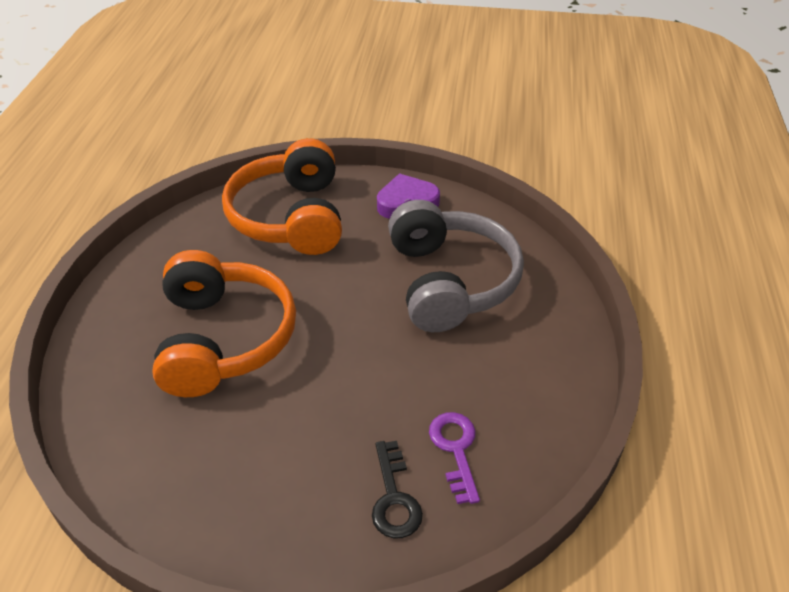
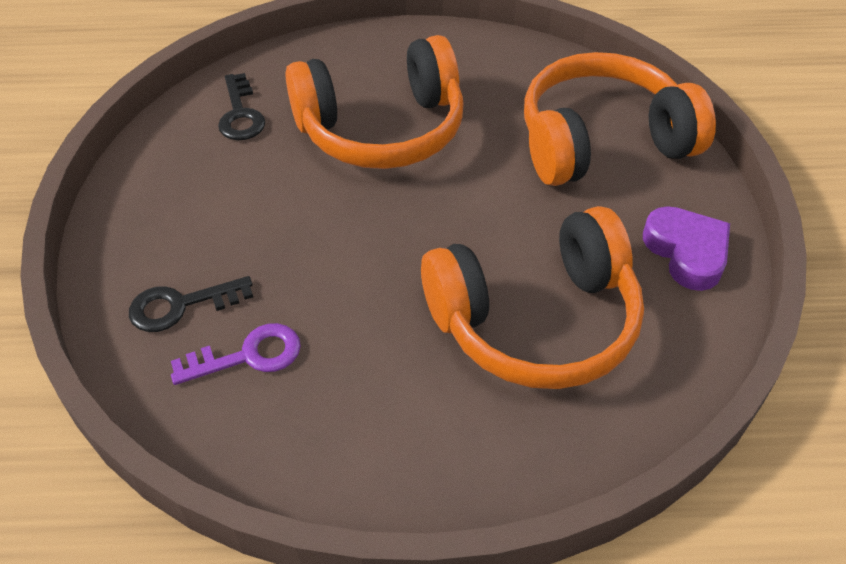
camera: 80 degrees right, 5 degrees up
(153, 444) = (240, 114): none -> black key
(449, 281) = (535, 320): grey headphones -> orange headphones

